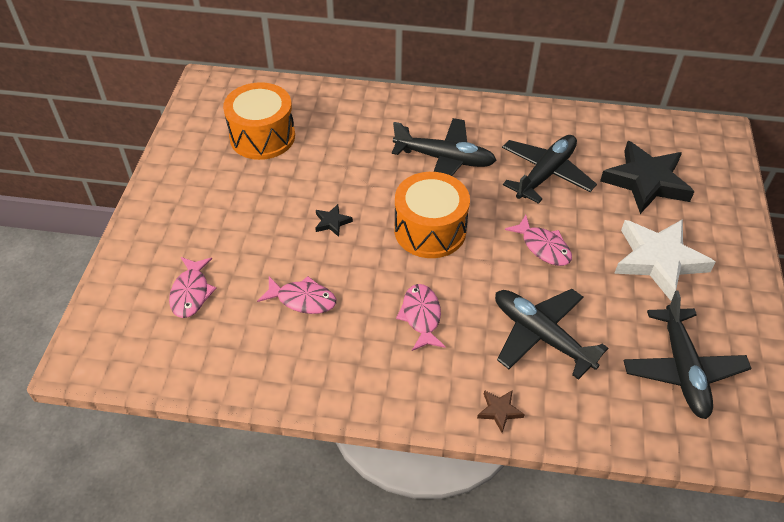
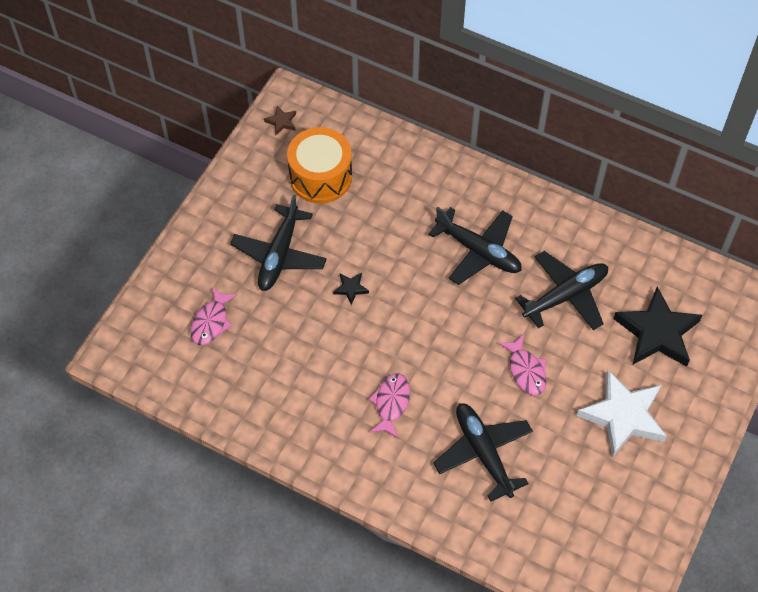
camera: 20 degrees right, 10 degrees up
(302, 299) = (299, 357): pink fish -> none
(430, 230) = (433, 323): orange drum -> none
(499, 411) = (419, 505): brown star -> brown star (281, 122)
(682, 369) = (587, 520): black plane -> black plane (279, 255)

